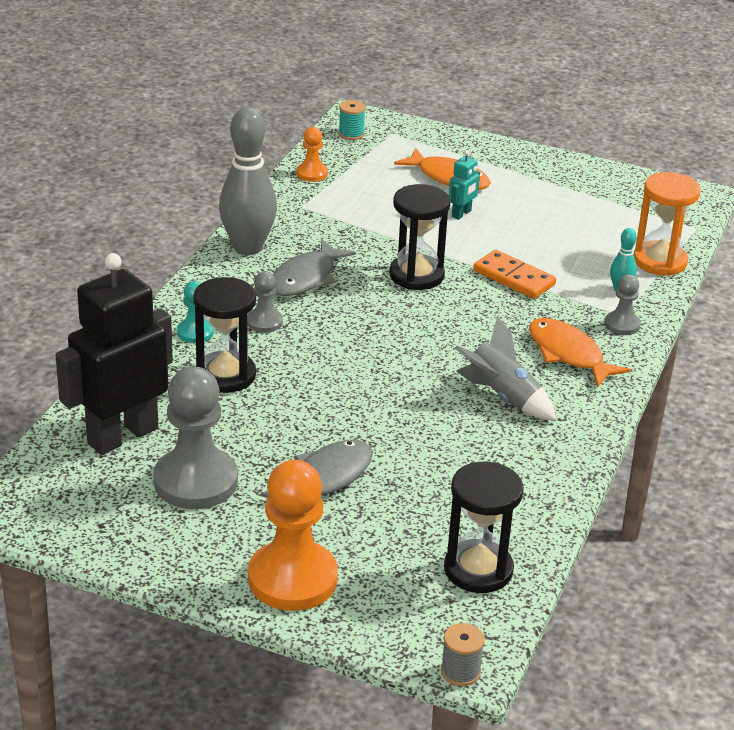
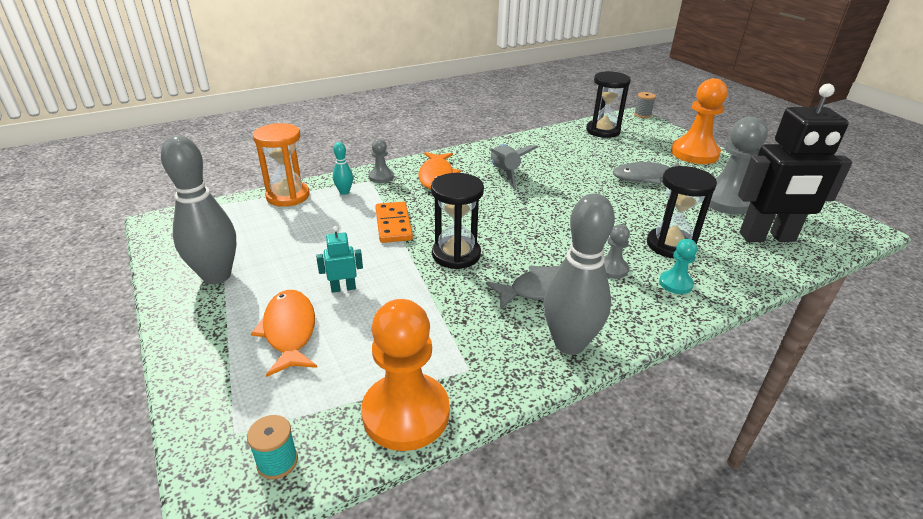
camera: 140 degrees left, 0 degrees up
(312, 173) = (406, 413): orange pawn -> orange pawn, size x2.04
(565, 183) = (216, 276): none -> grey bowling pin

